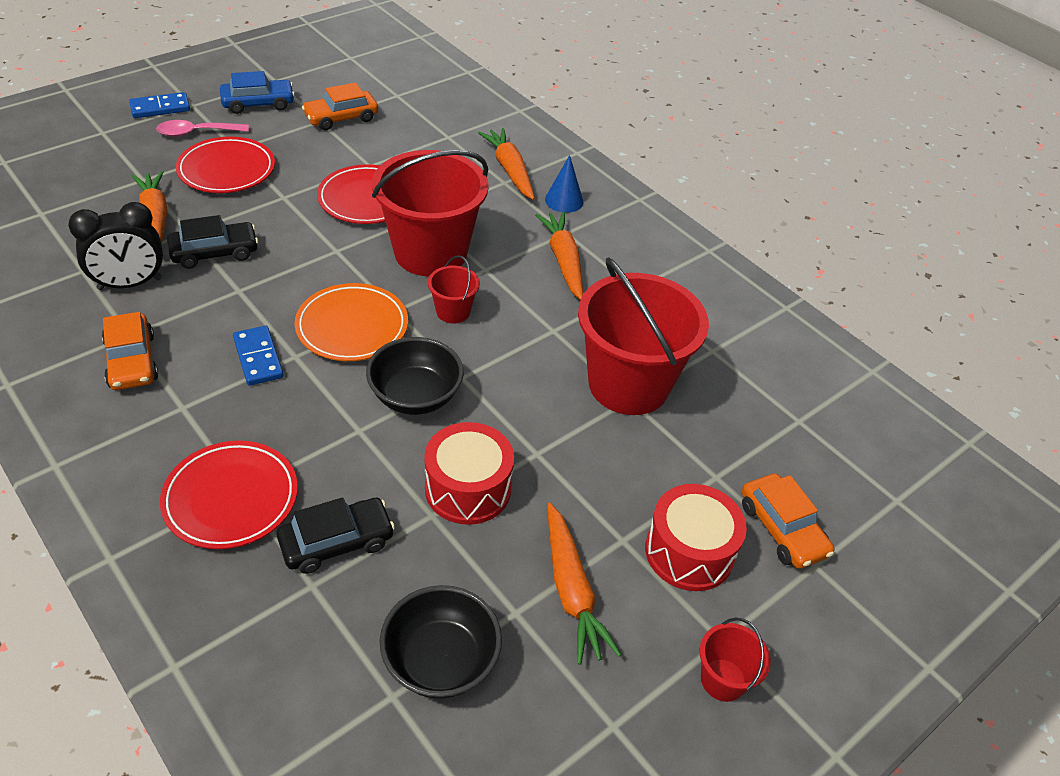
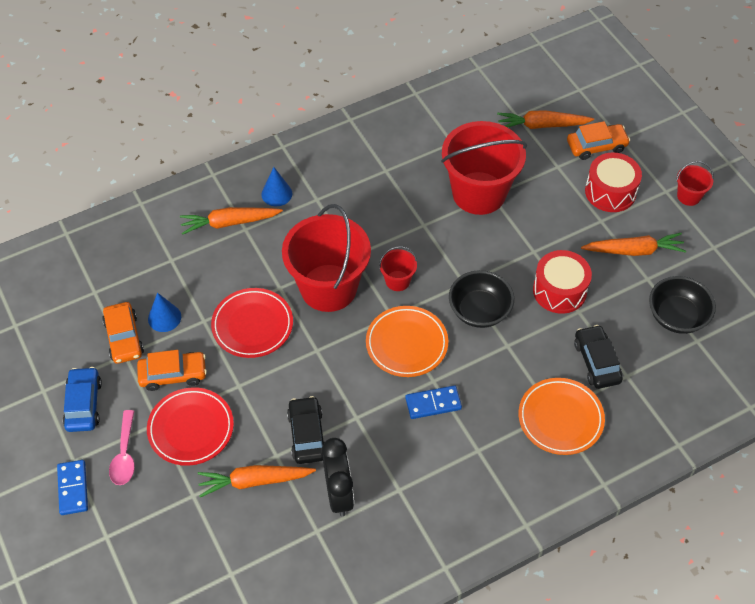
camera: 75 degrees left, 10 degrees up
(132, 361) = (428, 485): orange car -> orange car (173, 374)
(231, 498) = (560, 418): red plate -> orange plate
(370, 139) = (164, 317): none -> blue cone
(563, 261) = (350, 206): orange carrot -> orange carrot (542, 125)

